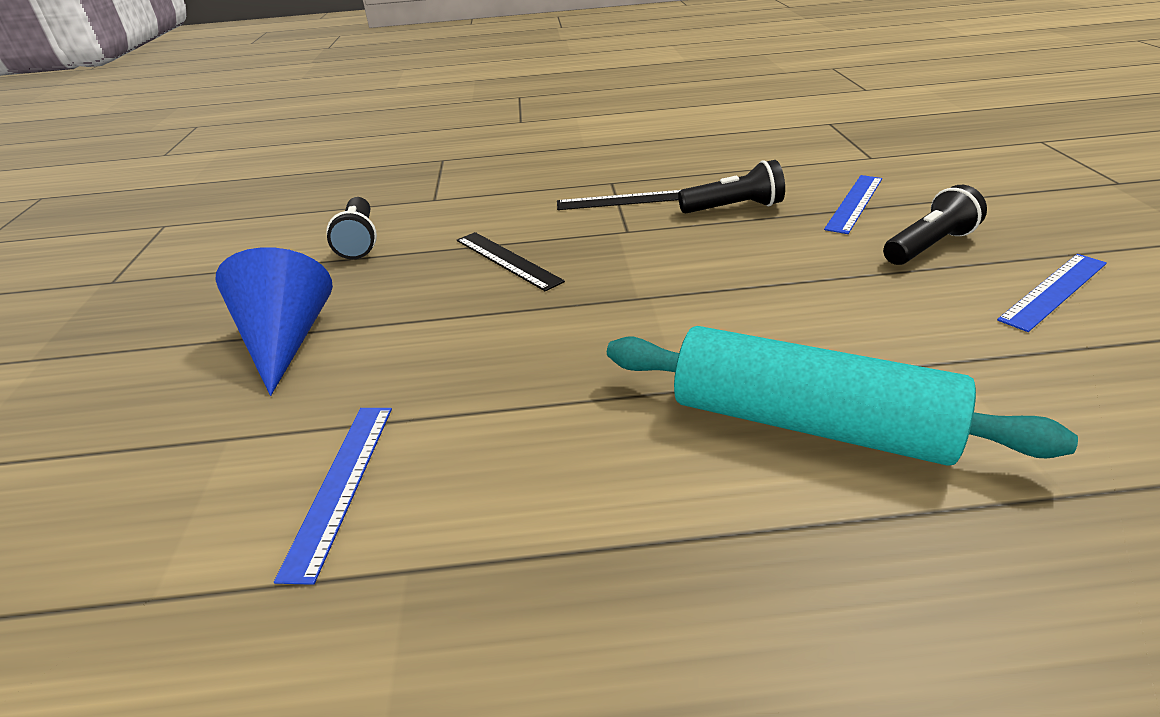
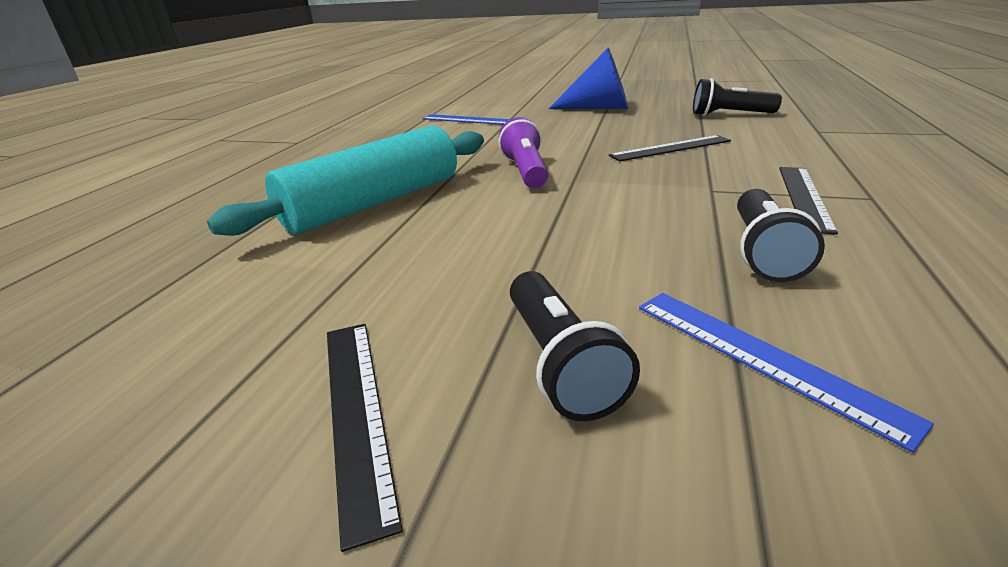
camera: 110 degrees right, 5 degrees down
(627, 334) = (525, 171): none -> purple flashlight
(1054, 291) = (356, 411): blue ruler -> black ruler

